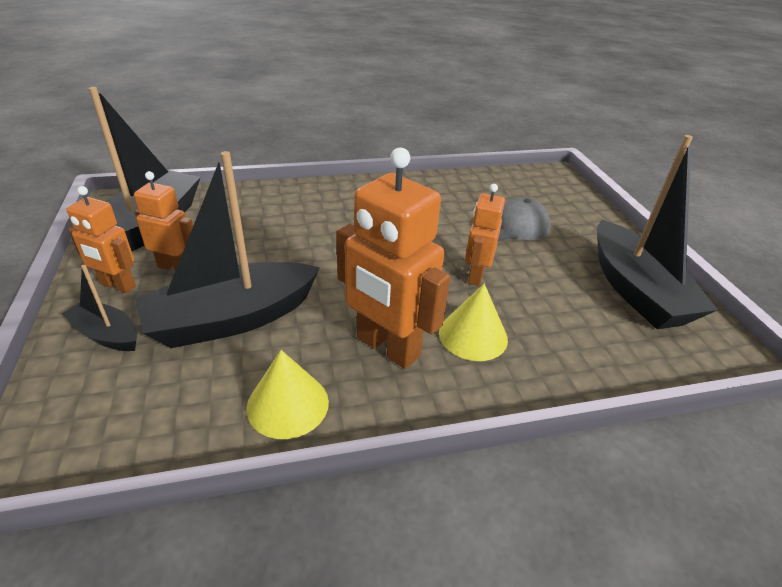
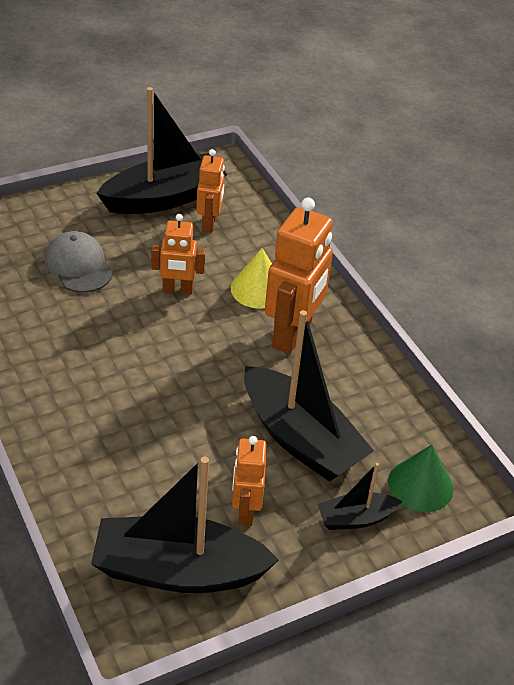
camera: 105 degrees left, 5 degrees up
(100, 403) = (420, 485): none -> green cone
(107, 334) = (355, 518): black boat -> black boat turned 60 degrees clockwise
(117, 285) = (291, 545): orange robot -> orange robot (209, 223)
(288, 404) = (371, 379): yellow cone -> none

